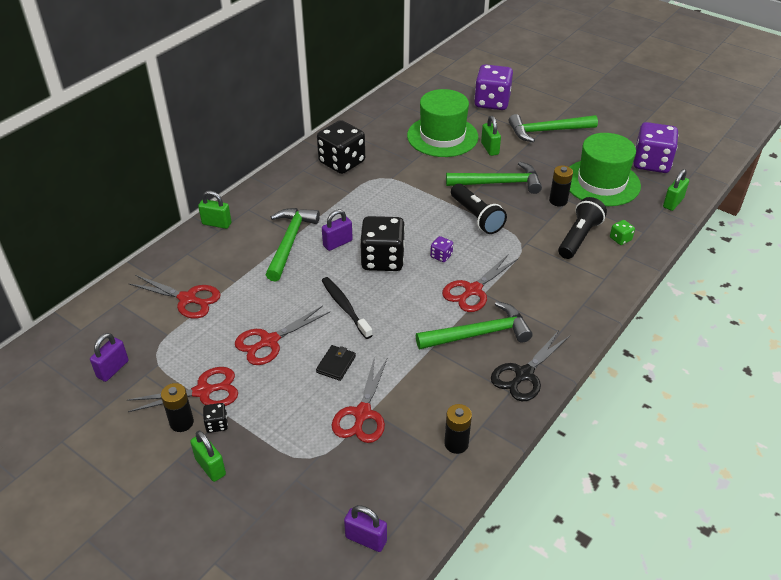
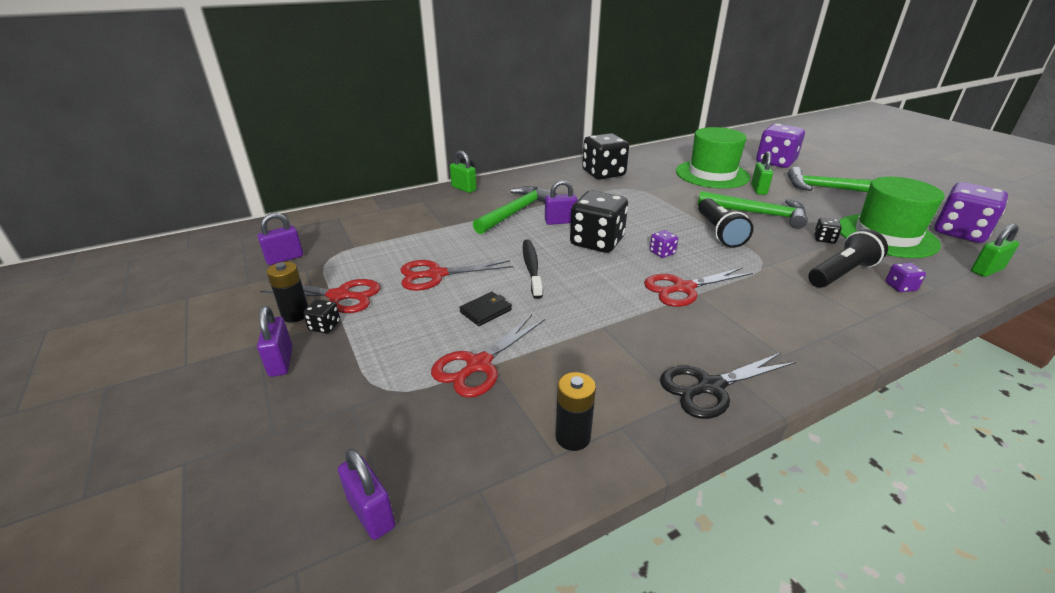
camera: 25 degrees right, 10 degrees down
(187, 299) = (394, 228): red scissors -> none
(210, 467) = (281, 362): green padlock -> purple padlock
(478, 334) = (669, 328): green hammer -> none
(558, 201) = (824, 239): black battery -> black dice
(620, 239) = (900, 287): green dice -> purple dice

